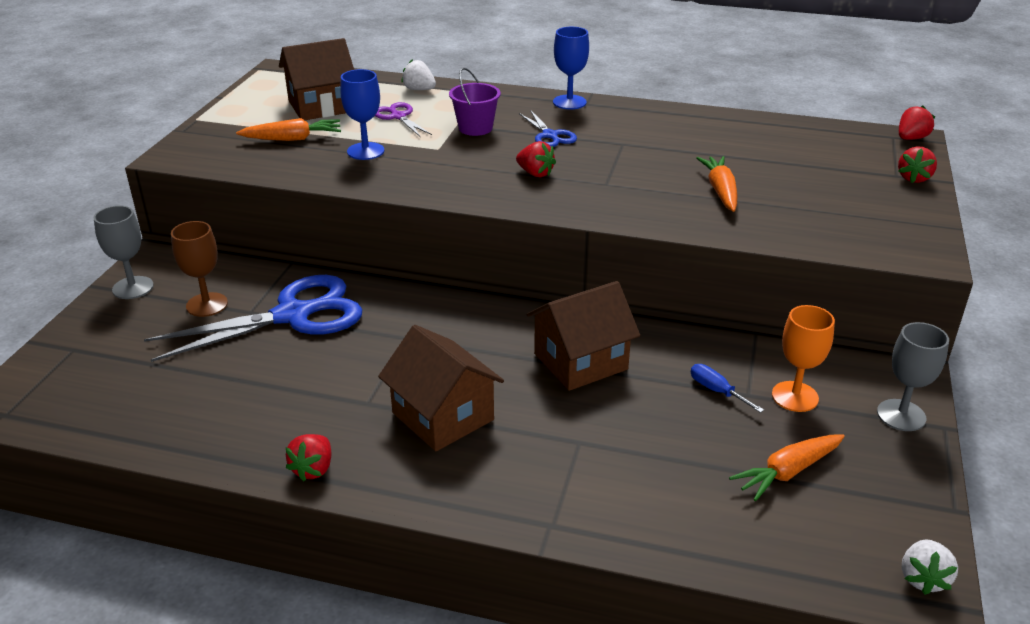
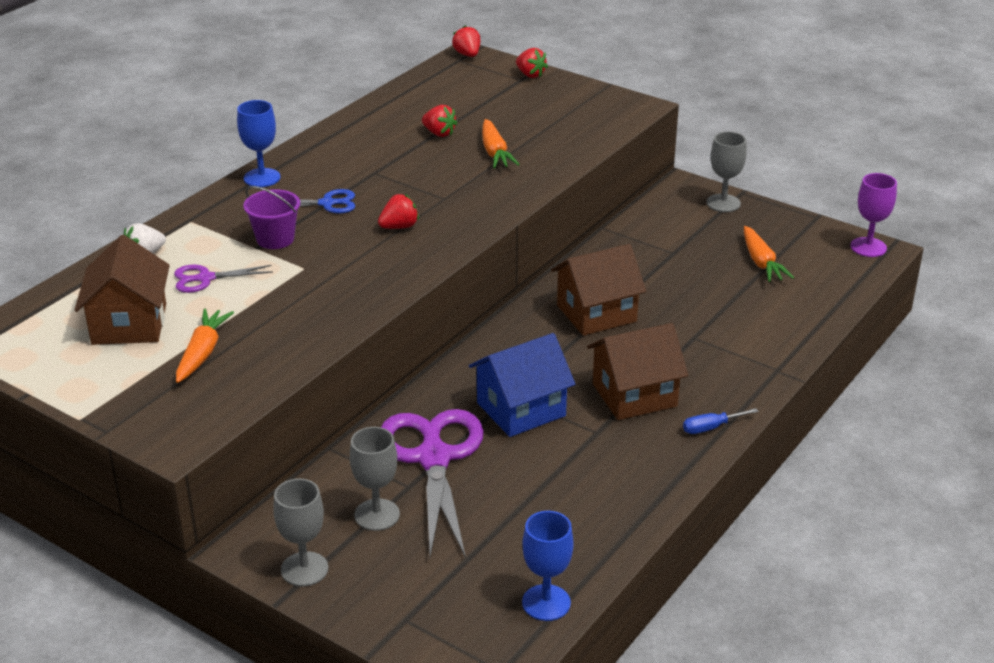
camera: 70 degrees left, 0 degrees up
(207, 305) = (377, 515): brown goblet -> grey goblet
(292, 315) = (434, 458): blue scissors -> purple scissors
(313, 469) = (672, 473): red strawberry -> red strawberry (439, 133)
(365, 151) = (274, 310): blue goblet -> blue goblet (546, 603)
(386, 347) = (521, 409): none -> blue house
(580, 361) = (596, 313): brown house -> brown house turned 75 degrees clockwise
(717, 391) = (663, 264): blue screwdriver -> blue screwdriver (710, 428)
(720, 191) = (495, 152): orange carrot -> orange carrot turned 120 degrees counterclockwise
(795, 396) = (685, 235): orange goblet -> none
(923, 578) = (868, 247): white strawberry -> purple goblet

